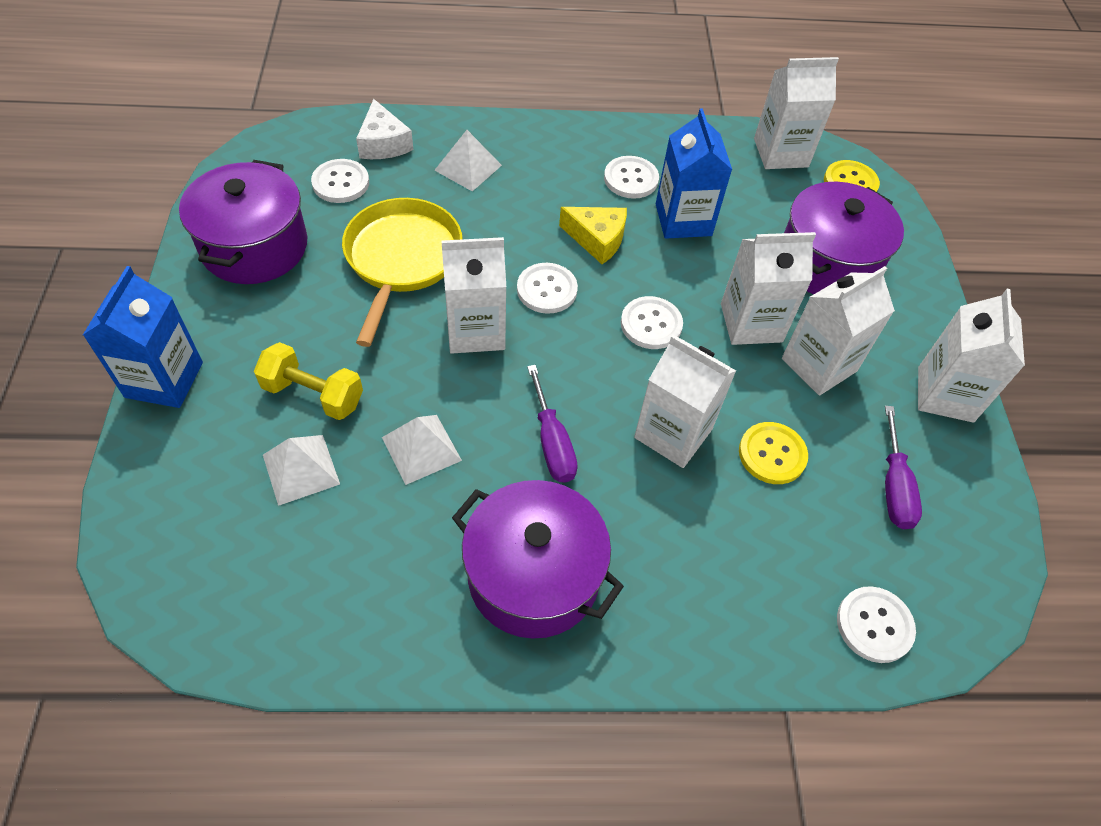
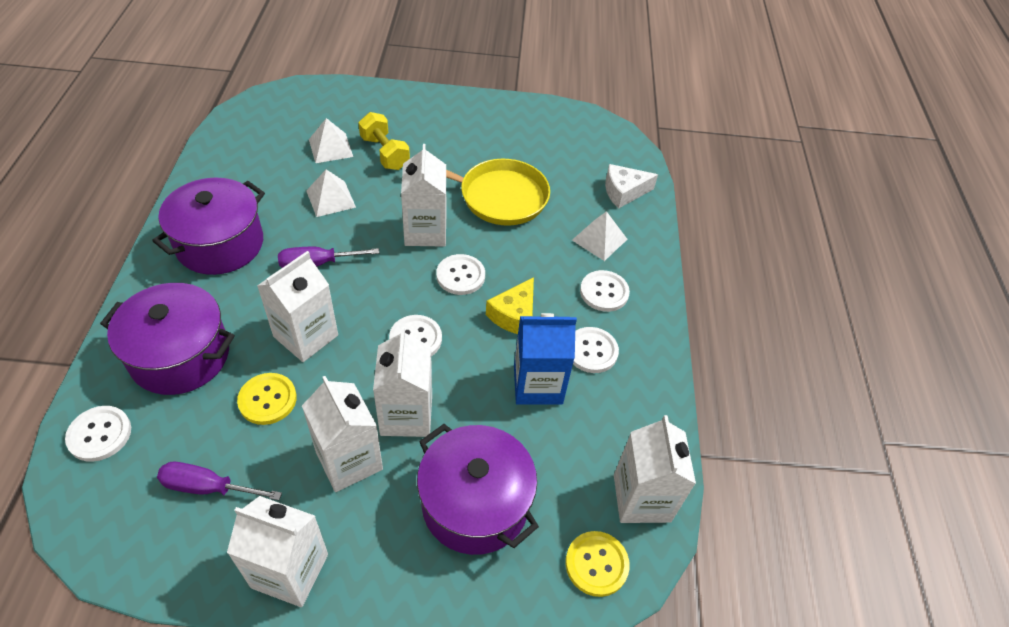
camera: 95 degrees right, 5 degrees down
(164, 379) = (408, 96): blue carton -> none
(254, 246) = (514, 128): purple pot -> purple pot (180, 355)
(313, 394) = (385, 153): yellow dumbbell -> yellow dumbbell turned 60 degrees counterclockwise
(340, 183) = (578, 168): white button -> white button (604, 292)

